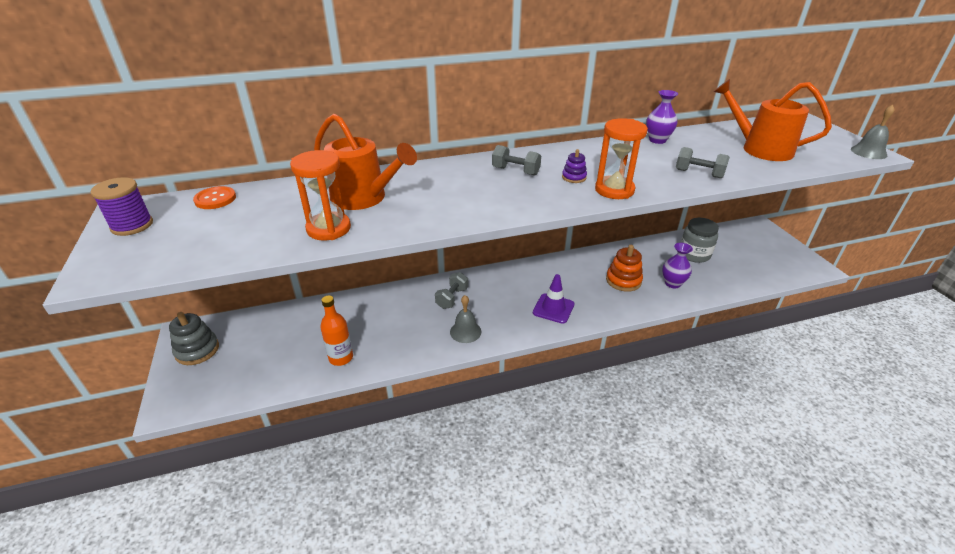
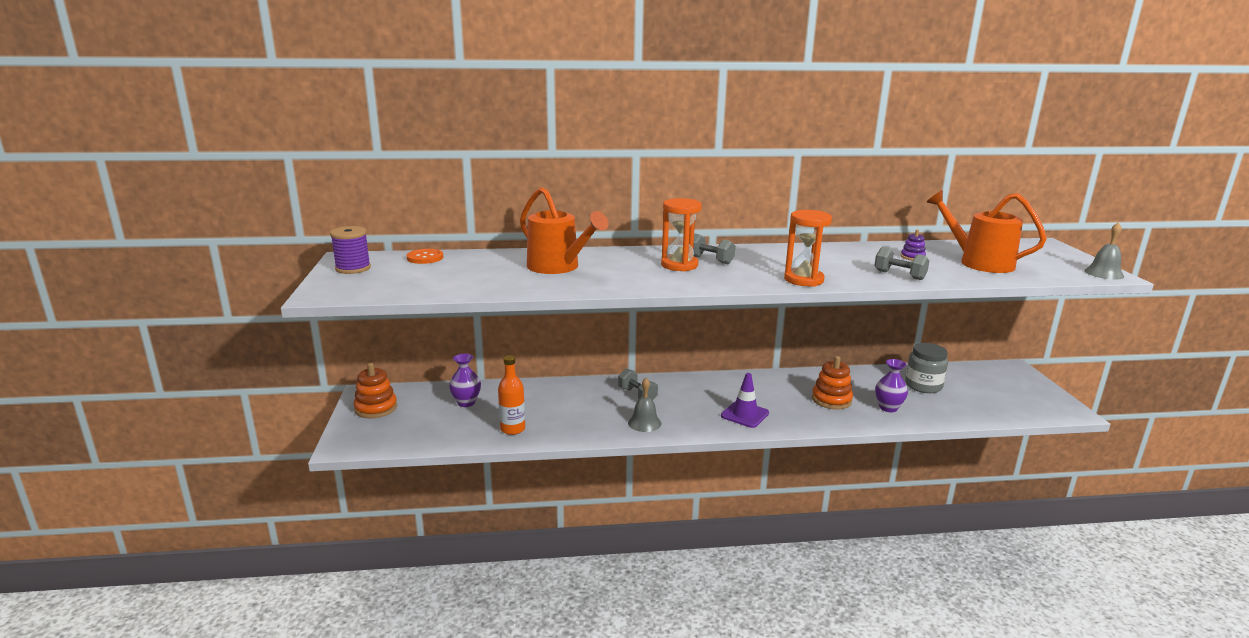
camera: 10 degrees right, 15 degrees down
(197, 350) = (376, 408): grey stacking toy -> orange stacking toy
(329, 229) = (521, 283): orange hourglass -> orange hourglass (679, 265)
(452, 298) = (637, 395): grey dumbbell -> grey dumbbell turned 75 degrees counterclockwise
(574, 177) = (766, 268): purple stacking toy -> purple stacking toy (912, 257)
(657, 140) = (869, 248): purple vase -> purple vase (466, 402)

